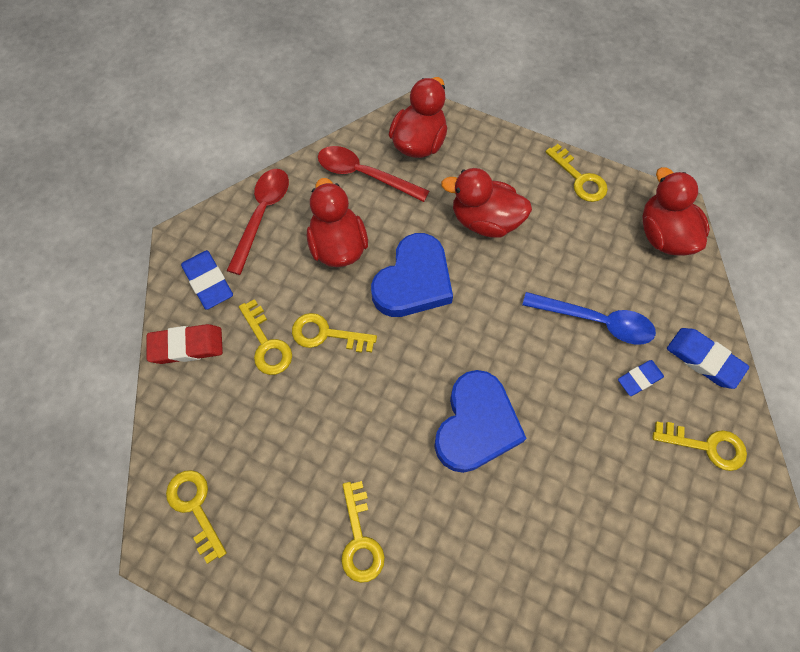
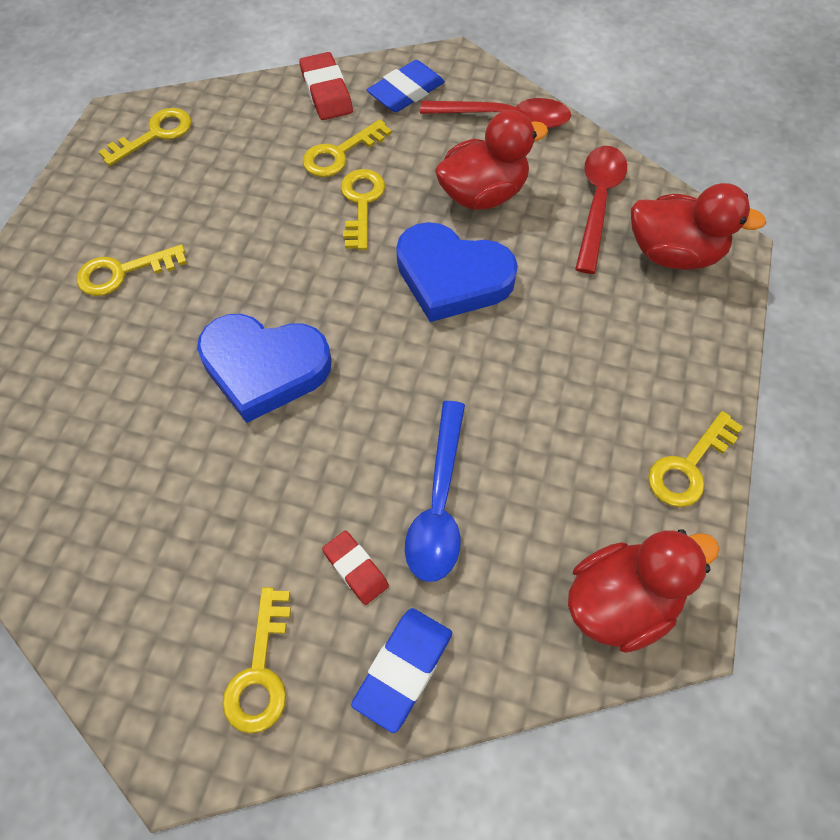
camera: 80 degrees right, 5 degrees down
(485, 221) = (569, 346): red duck -> none
(639, 379) = (355, 569): blue eraser -> red eraser

